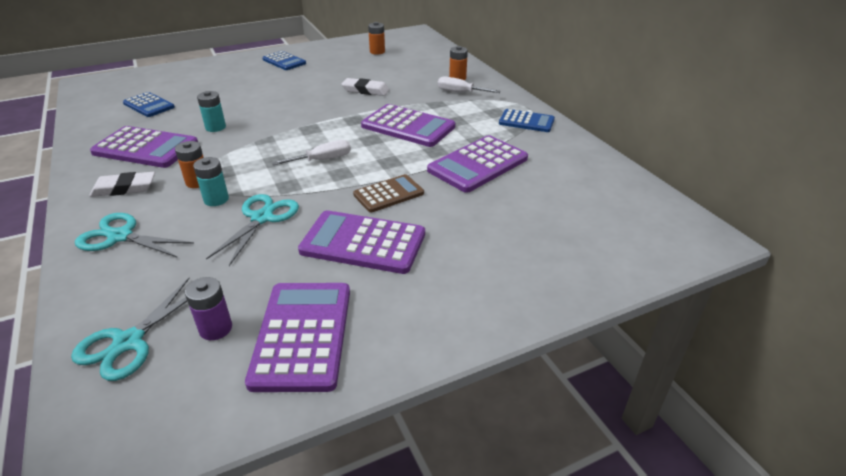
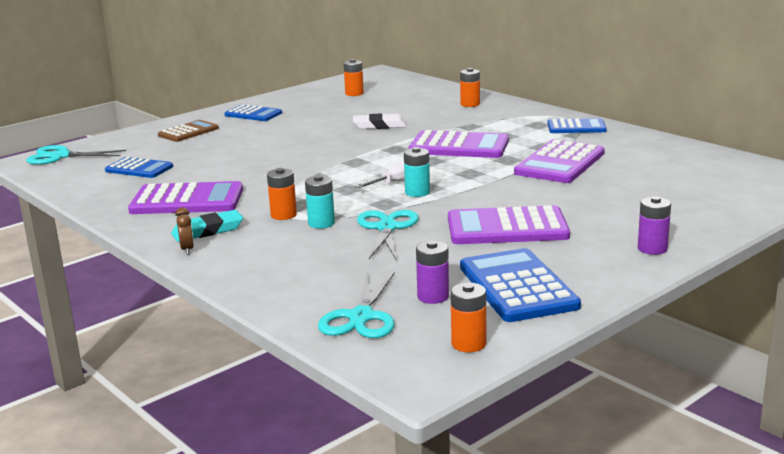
camera: 15 degrees left, 15 degrees down
(87, 208) = (187, 249): none -> brown clock
(120, 236) = (254, 261): turquoise scissors -> turquoise scissors (60, 156)
(124, 188) = (208, 231): white eraser -> turquoise eraser
(182, 417) = (468, 344): none -> orange battery
(215, 127) = (246, 175): turquoise battery -> turquoise battery (417, 192)
(302, 335) = (517, 287): purple calculator -> blue calculator
(388, 194) = (494, 194): brown calculator -> brown calculator (188, 132)
(460, 92) = (485, 115): white screwdriver -> none
(475, 310) = (652, 249): none -> purple battery

